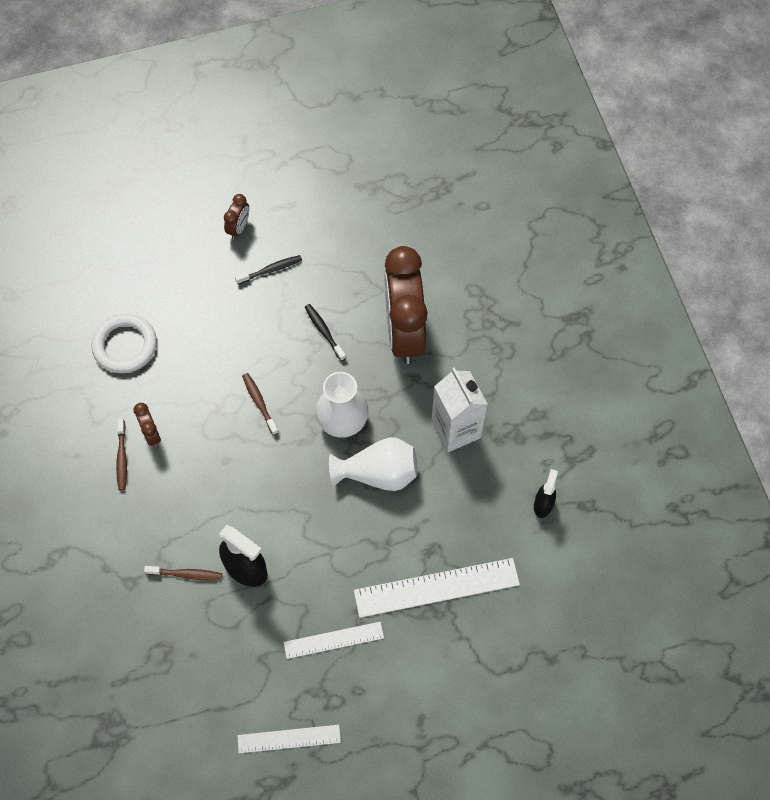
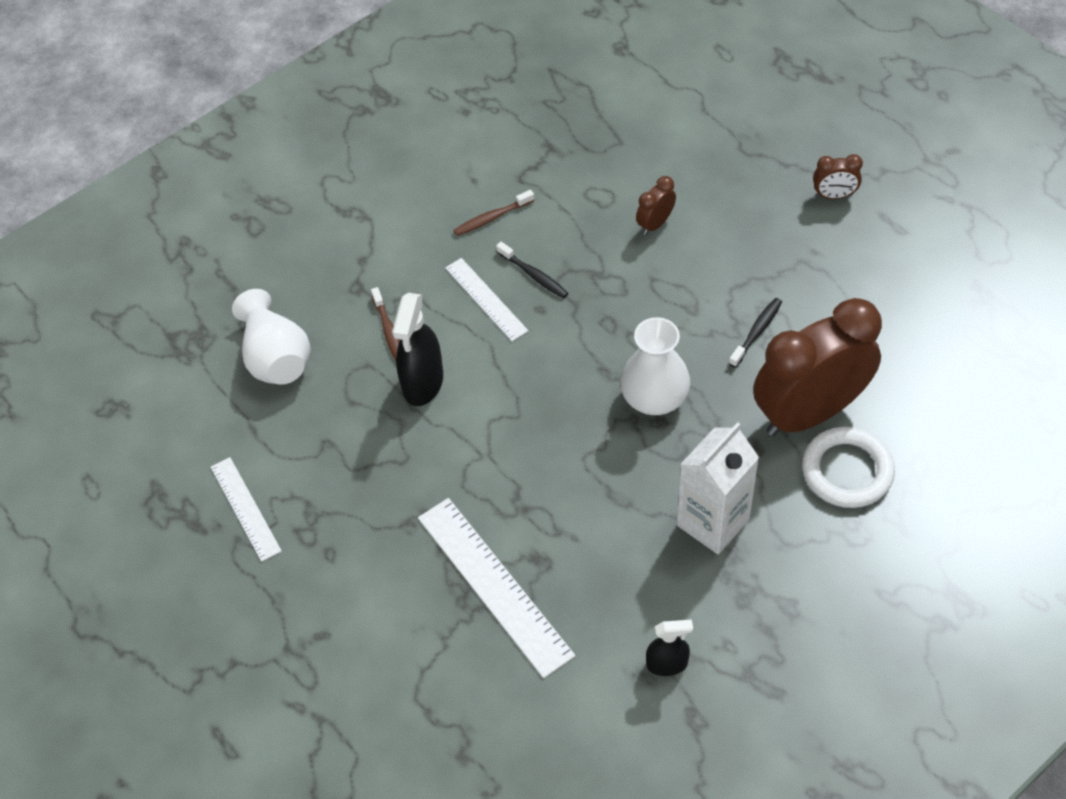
camera: 70 degrees right, 10 degrees down
(125, 345) = (622, 162): white ring -> white ring (847, 471)
(151, 434) = (533, 230): brown clock -> brown clock (655, 224)
(259, 403) = (628, 309): brown toothbrush -> none
(271, 270) = (801, 248): black toothbrush -> black toothbrush (534, 275)
(333, 640) = (379, 504): white ruler -> white ruler (486, 299)
(378, 474) = (607, 463): white vase -> white vase (276, 357)

